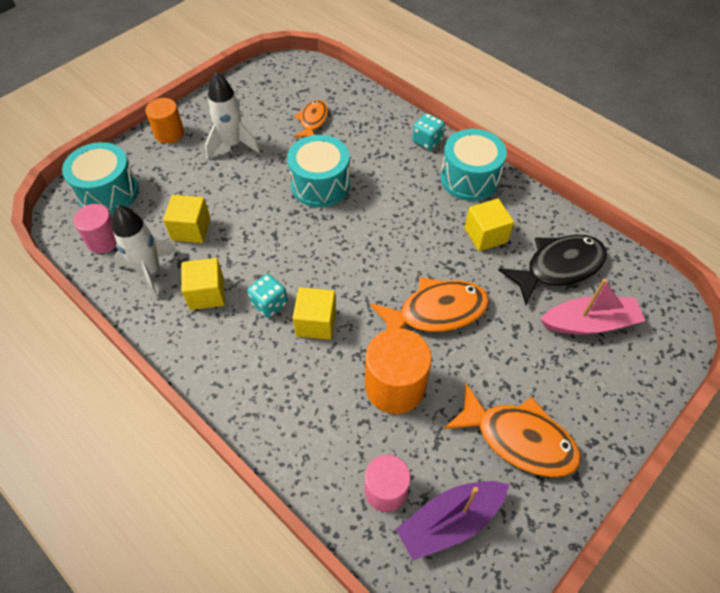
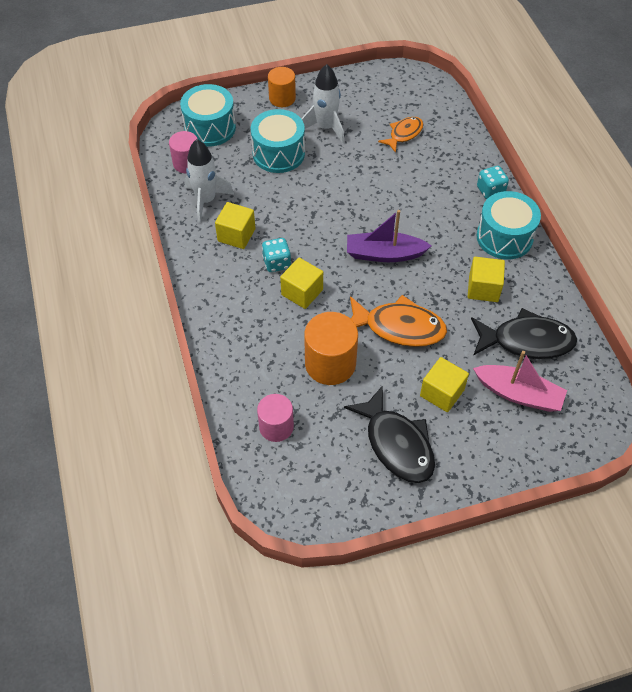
camera: 30 degrees right, 0 degrees up
(191, 229) = (253, 182): yellow cube -> yellow cube (442, 393)
(320, 184) = (375, 189): turquoise drum -> turquoise drum (278, 153)
(450, 522) = (306, 469): purple boat -> purple boat (384, 254)
(518, 439) = (396, 444): orange fish -> black fish

